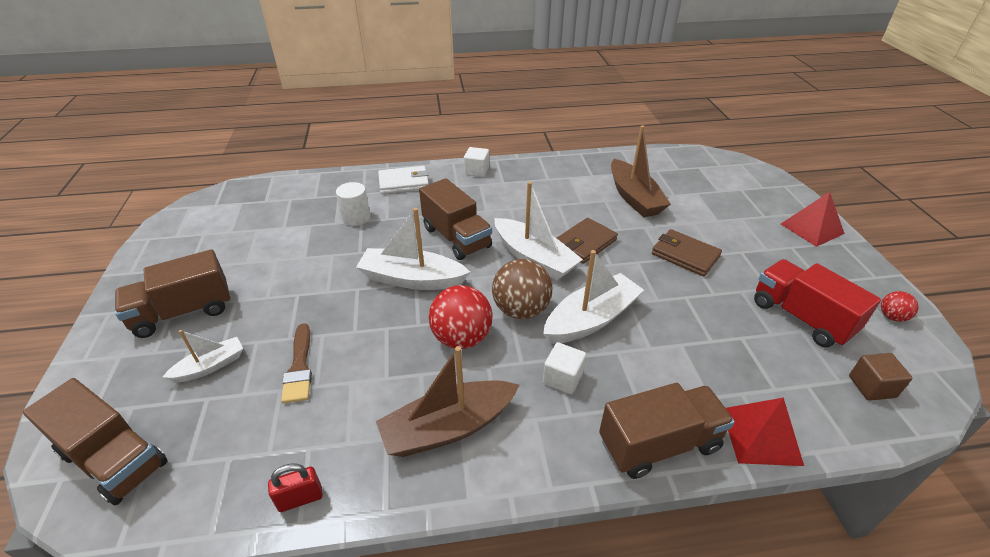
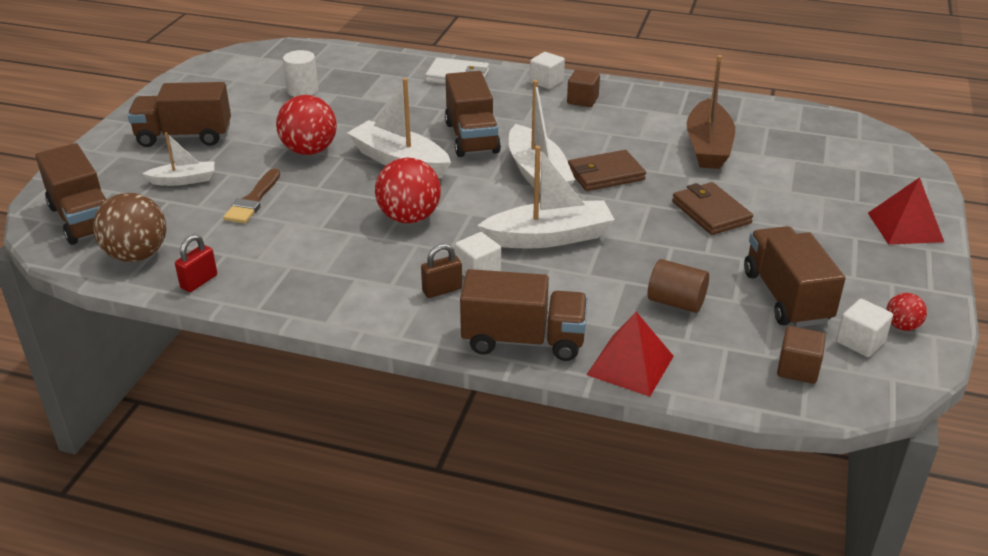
camera: 25 degrees right, 5 degrees down
(300, 498) = (199, 282): red padlock -> red padlock turned 60 degrees counterclockwise
(321, 292) = (309, 151): none -> red ball
(356, 217) = (385, 97): white cylinder -> white cylinder (302, 90)
(448, 428) = (346, 274): brown boat -> none
(515, 180) = (582, 100): none -> brown cube
(521, 310) = (485, 212): brown ball -> brown ball (137, 255)
(548, 412) = (442, 290): none -> brown padlock
(735, 352) = (676, 302): none -> brown cylinder
(801, 317) = (786, 297): red truck -> brown truck
(883, 342) = (860, 342): none -> white cube

